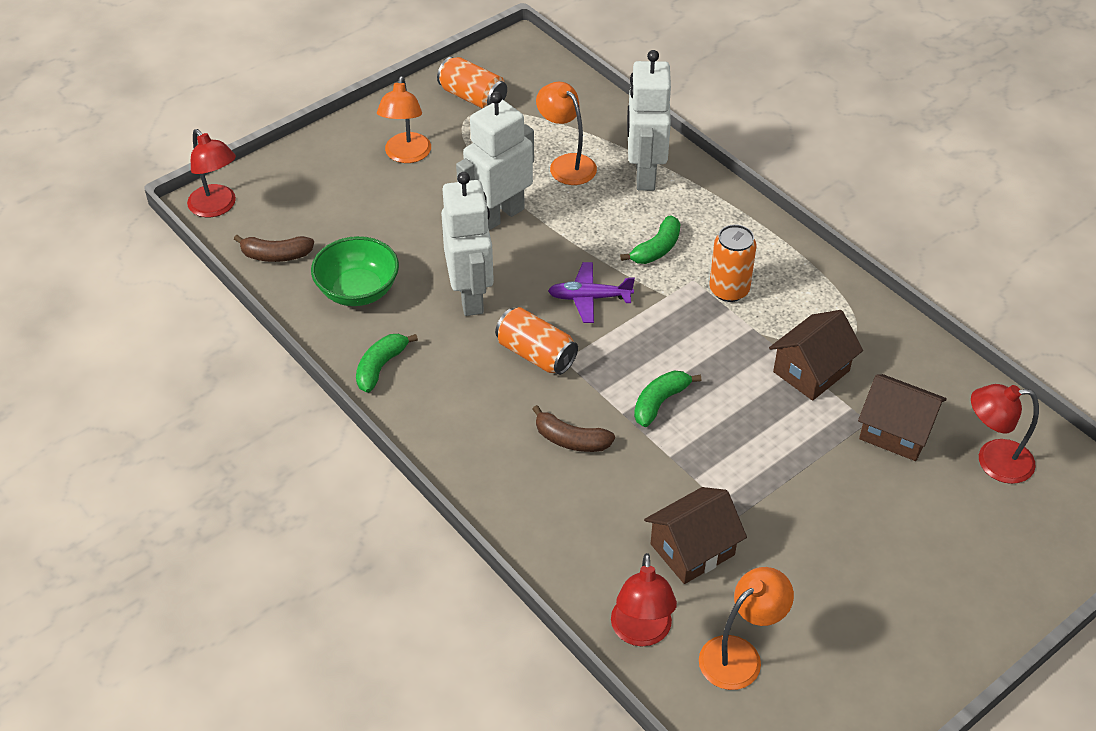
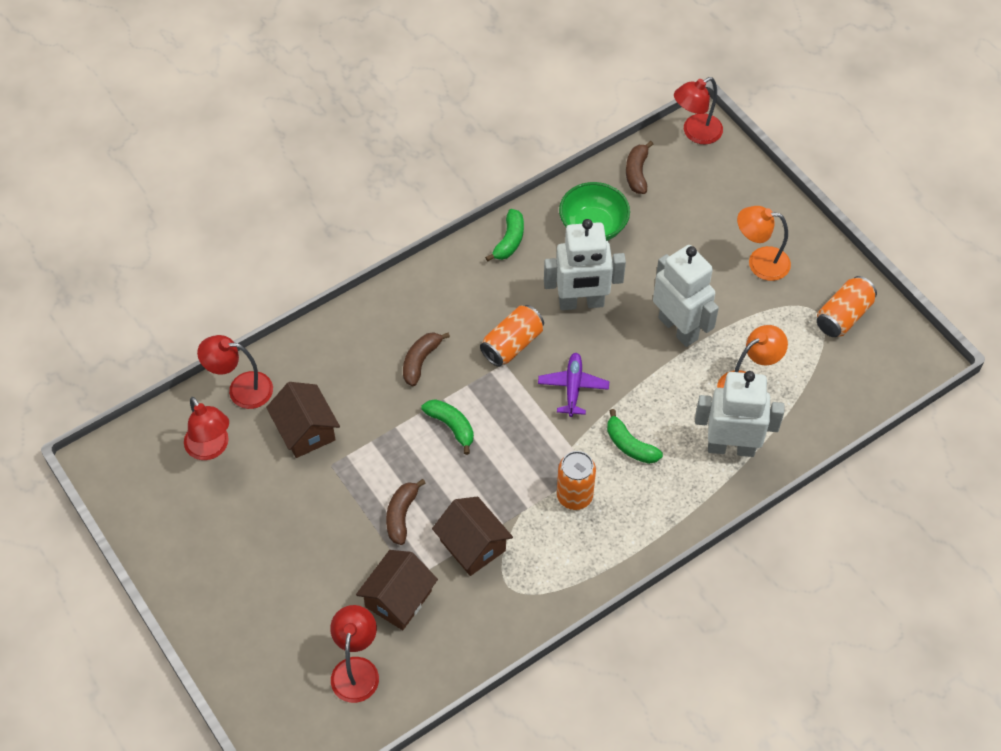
camera: 95 degrees right, 10 degrees up
(381, 367) = (509, 241): green banana -> green banana turned 75 degrees clockwise
(740, 655) = (211, 448): orange lamp -> red lamp
(789, 439) = (401, 515): none -> brown banana

